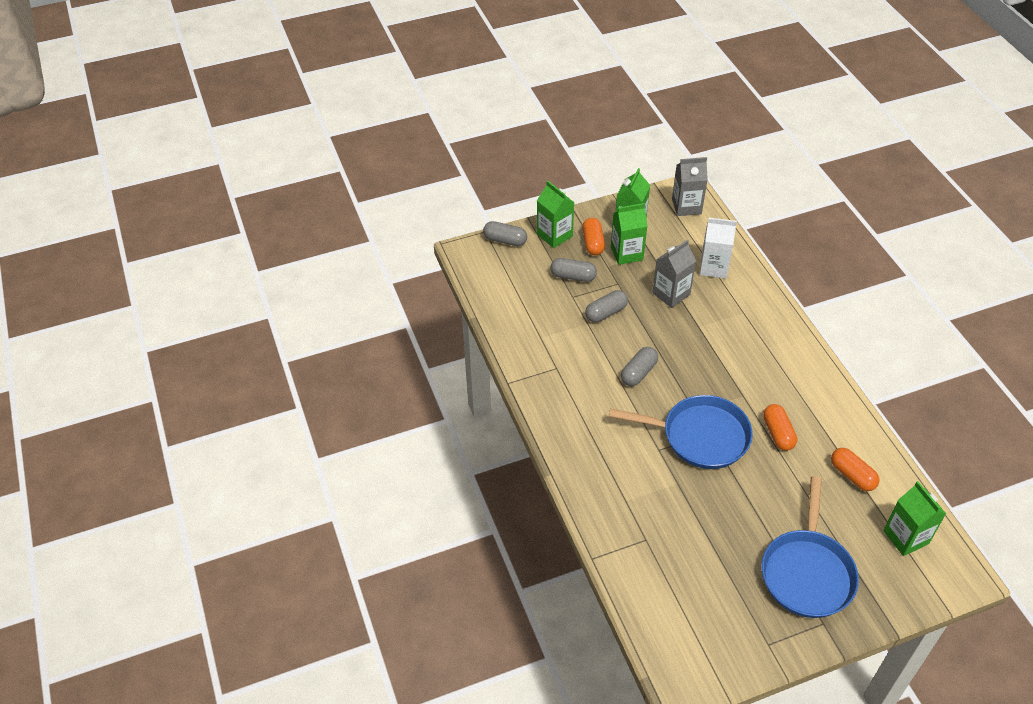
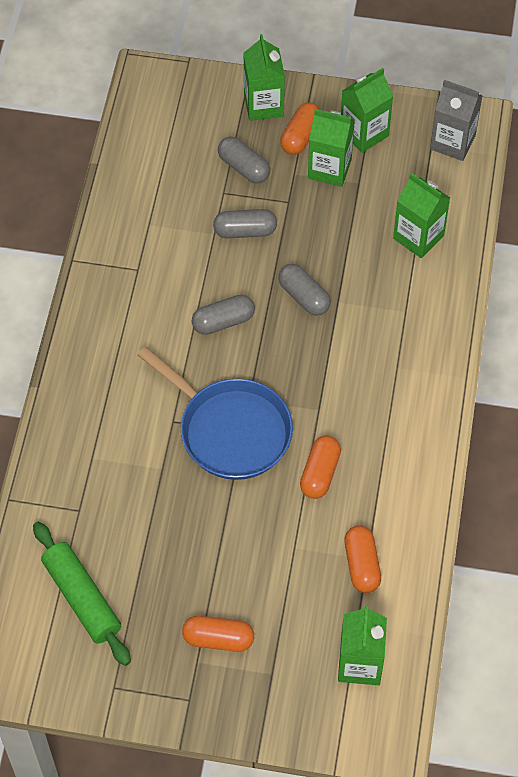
camera: 30 degrees right, 10 degrees up
(505, 240) = (202, 84): grey capsule -> grey capsule (304, 297)
(671, 294) = (339, 245): grey carton -> none
(697, 596) = (82, 598): none -> green rolling pin
(713, 267) = (418, 237): white carton -> green carton
(807, 572) = (218, 639): blue pan -> orange capsule

